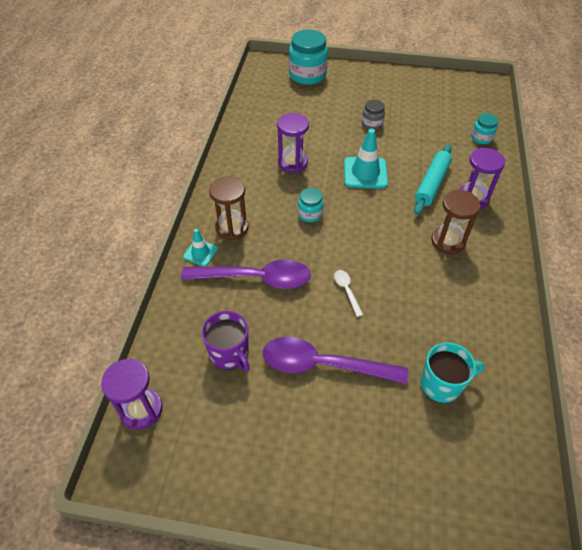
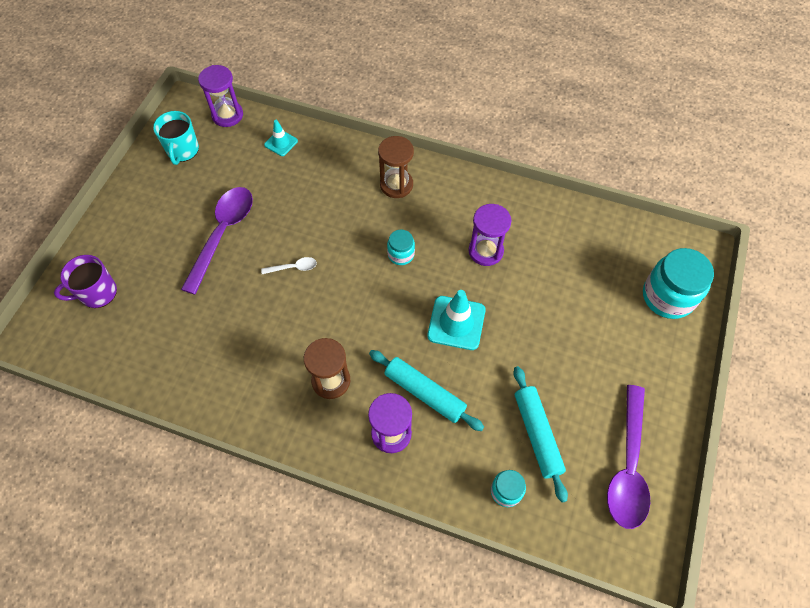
camera: 100 degrees right, 10 degrees up
(200, 253) = (369, 158): turquoise traffic cone -> turquoise traffic cone (281, 143)
(230, 353) = (256, 171): purple mug -> purple mug (97, 293)
(256, 278) = (328, 197): purple spoon -> purple spoon (628, 466)
(372, 124) = (550, 353): grey jar -> none
(435, 127) = (537, 434): none -> turquoise rolling pin
(442, 384) = (172, 320): turquoise mug -> turquoise mug (182, 150)

